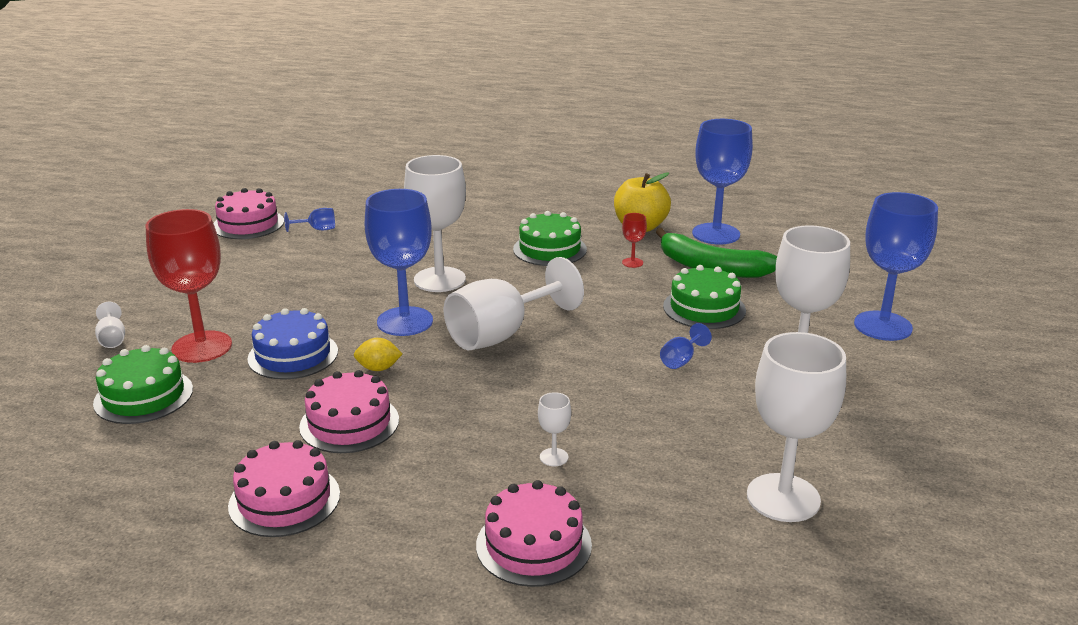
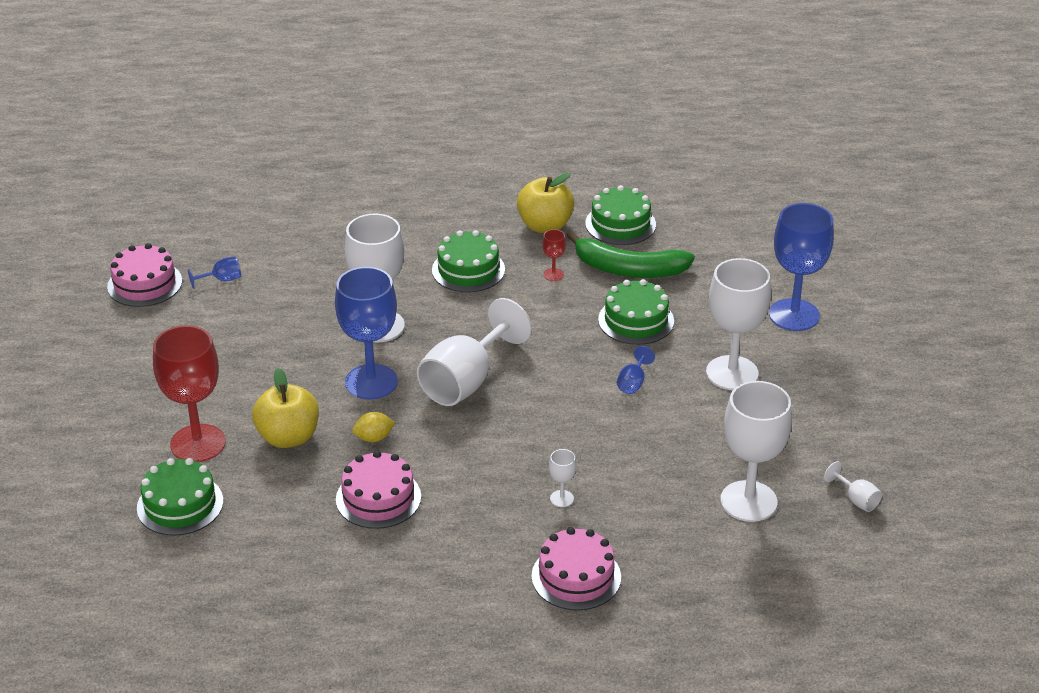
camera: 15 degrees left, 10 degrees up
(112, 339) = (105, 449): white goblet -> white goblet (856, 499)
(284, 500) = (364, 577): pink cake -> none
(293, 355) = (288, 437): blue cake -> yellow apple
(716, 234) = (620, 224): blue goblet -> green cake

